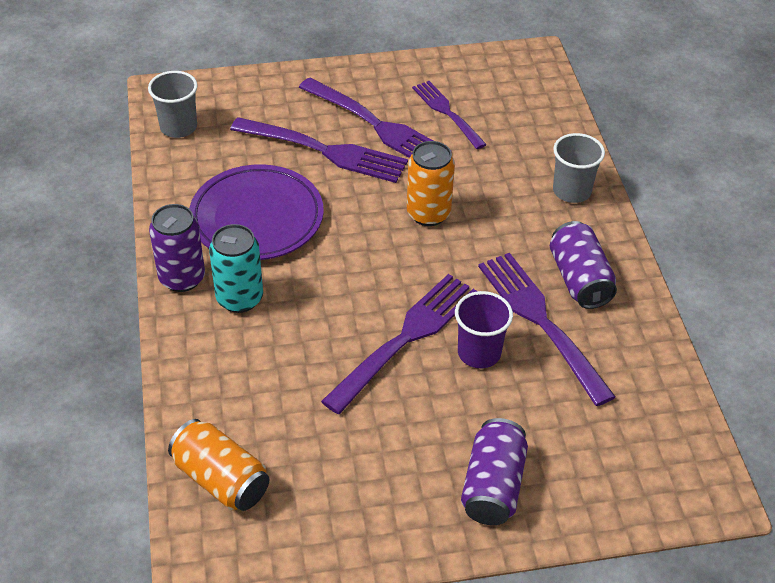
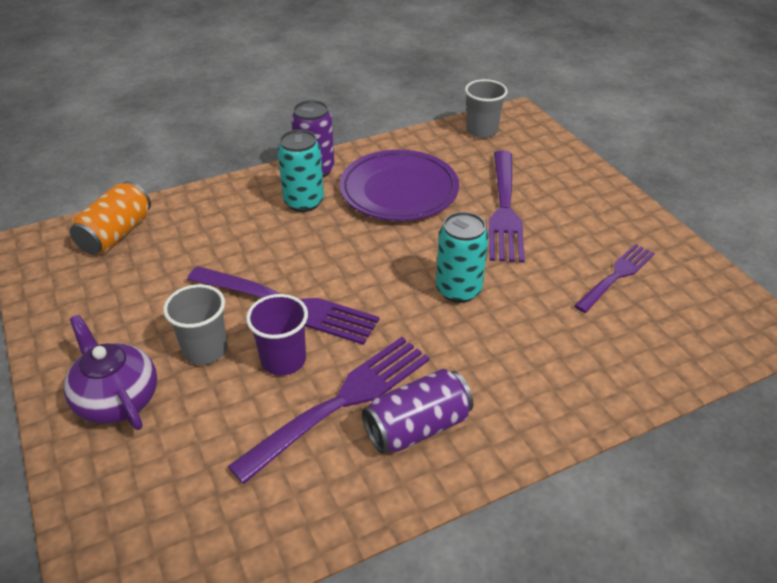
camera: 75 degrees right, 5 degrees down
(376, 125) = (561, 232): purple fork -> none
(428, 213) = (458, 290): orange can -> turquoise can
(492, 486) = (117, 399): purple can -> purple teapot
(571, 191) = (558, 398): grey cup -> grey cup (205, 350)

